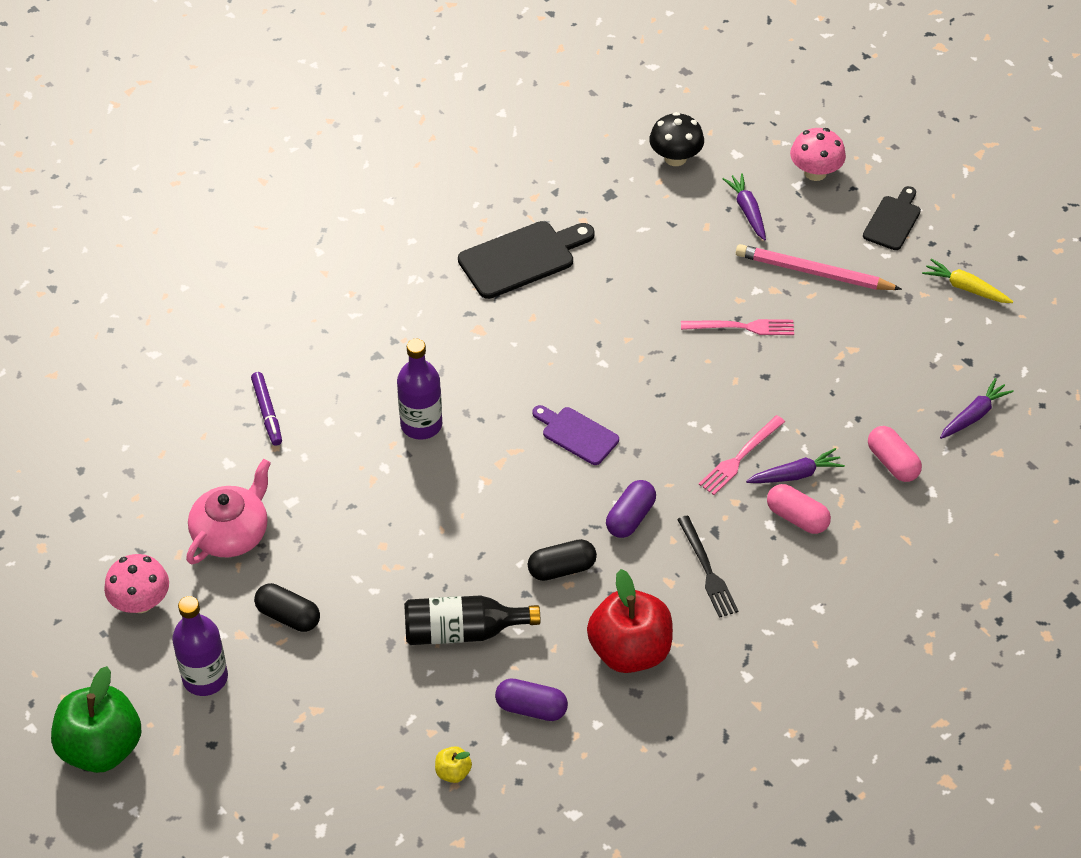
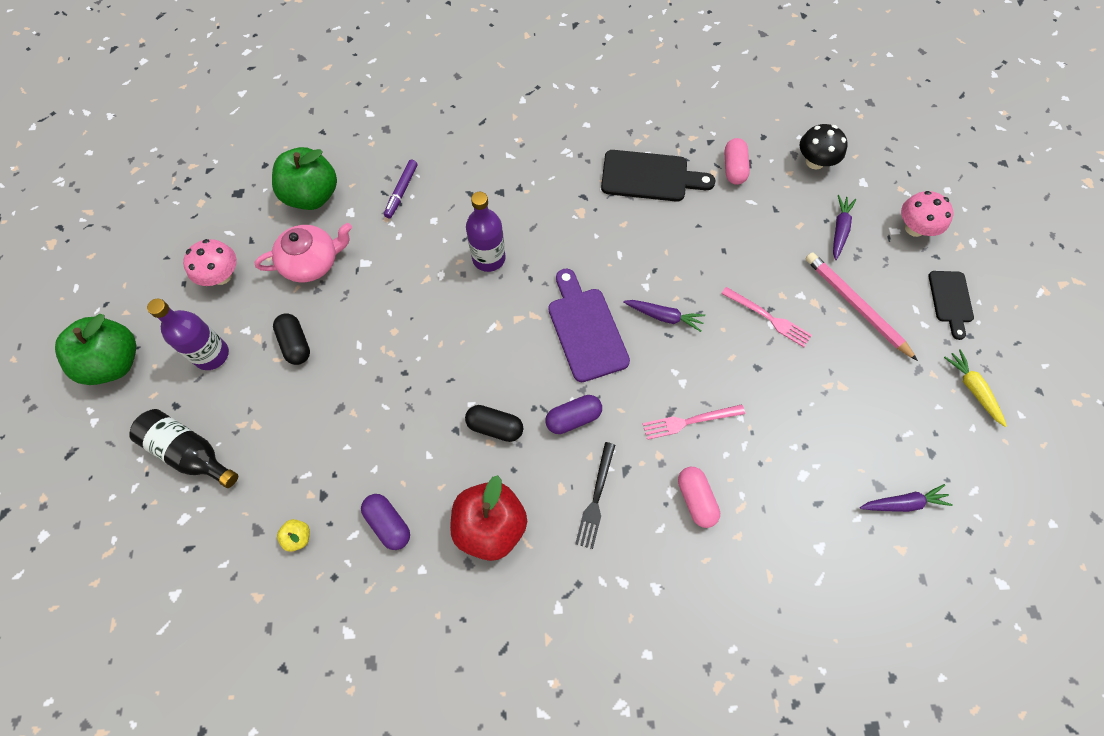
camera: 35 degrees right, 15 degrees up
(169, 470) = (312, 196): none -> green apple
(463, 631) = (392, 431): black bottle -> black bottle (190, 453)
(577, 434) = (586, 329): purple cutting board -> purple cutting board, size x1.60
(795, 474) = (721, 462): purple carrot -> purple carrot (664, 317)
(892, 462) = (805, 501): pink capsule -> pink capsule (734, 168)
(893, 221) = (950, 300): black cutting board -> black cutting board turned 120 degrees clockwise

